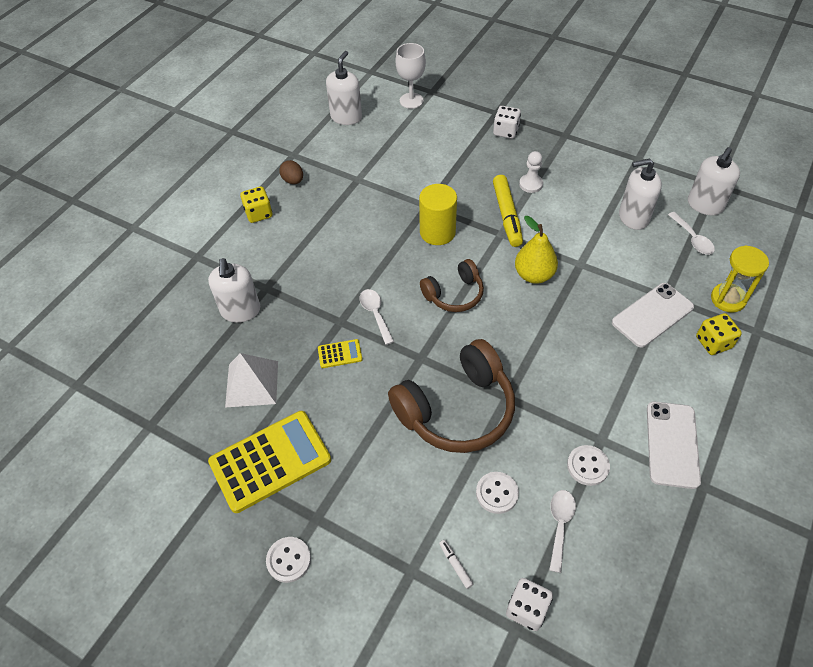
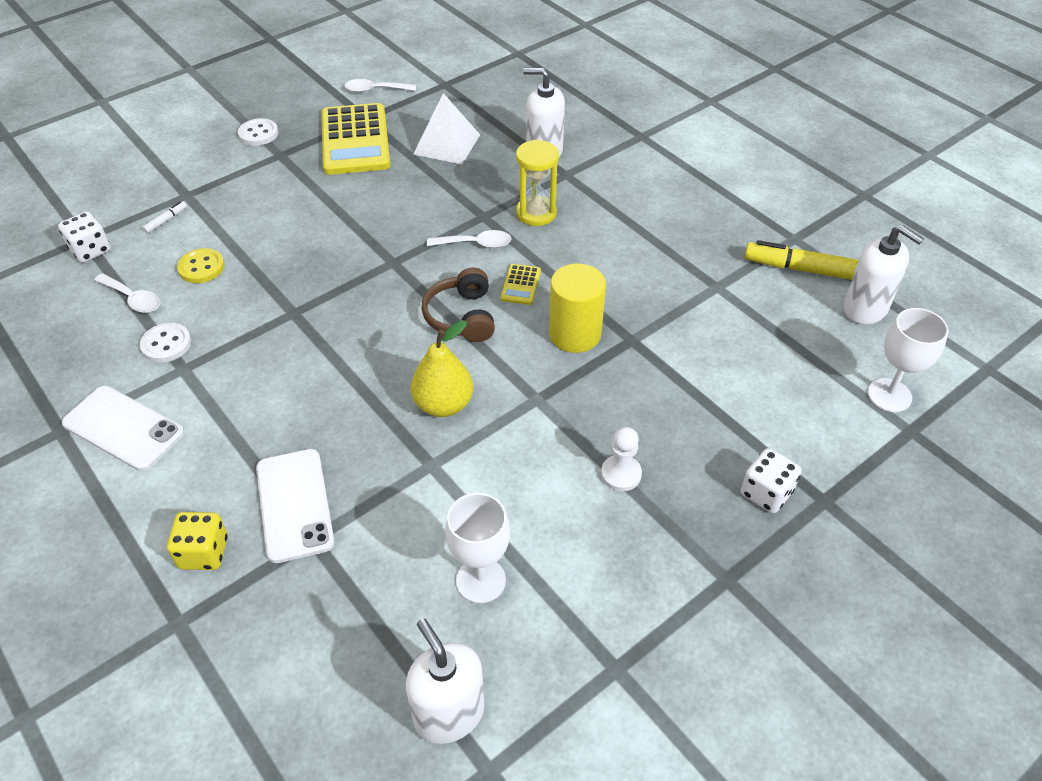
camera: 110 degrees right, 5 degrees down
(258, 213) = (689, 189): yellow dice -> none
(293, 180) = (739, 228): brown egg -> none
(340, 354) = (440, 206): yellow calculator -> yellow calculator (520, 285)
(455, 565) = (166, 220): white marker -> white marker turned 45 degrees counterclockwise
(457, 410) = (309, 269): brown headphones -> none
(497, 493) = (201, 267): white button -> yellow button
(507, 215) = (568, 418): yellow marker -> yellow marker (806, 270)
(633, 217) = (481, 580): white soap dispenser -> white goblet
(692, 239) = (389, 643): white spoon -> white spoon (375, 90)
(728, 299) = (252, 619): yellow hourglass -> yellow hourglass (536, 213)

